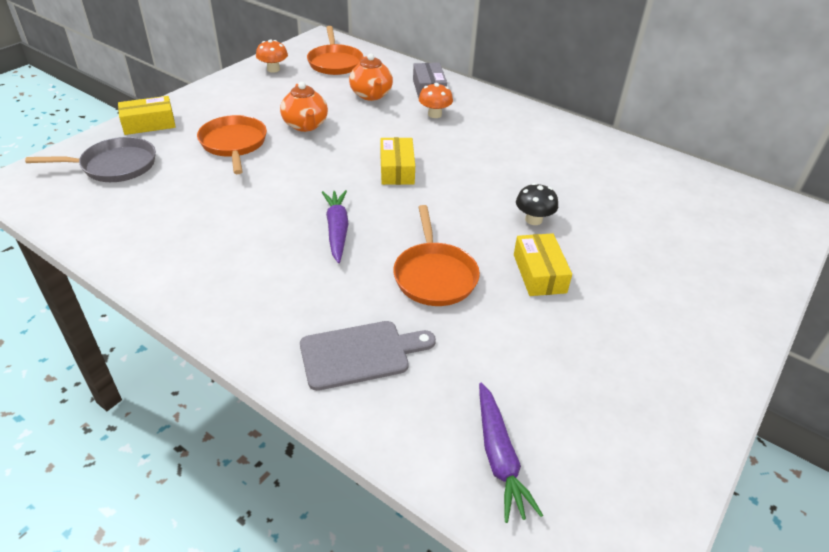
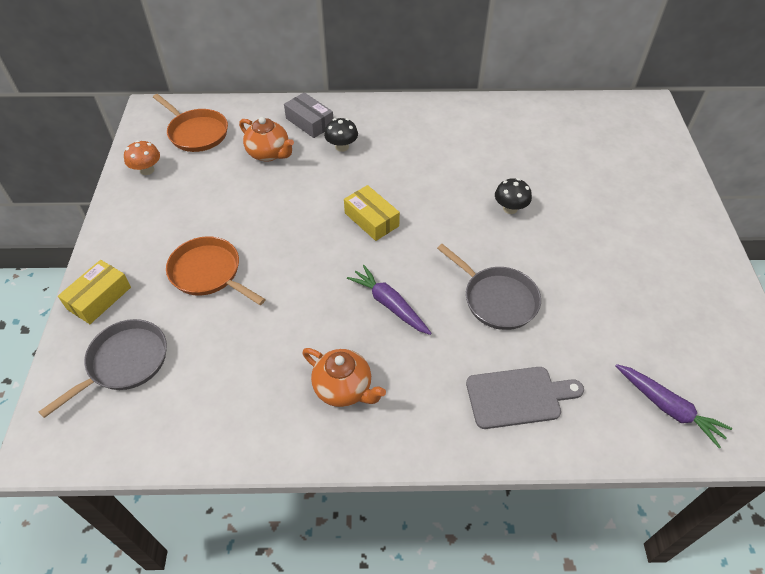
camera: 35 degrees left, 10 degrees up
(305, 125) = (249, 217): orange teapot -> orange teapot (343, 388)
(360, 354) = (518, 396): grey cutting board -> grey cutting board turned 45 degrees clockwise
(434, 114) = (342, 147): orange mushroom -> black mushroom
(434, 275) = (497, 299): orange pan -> grey pan
(539, 273) = (557, 252): yellow box -> none

